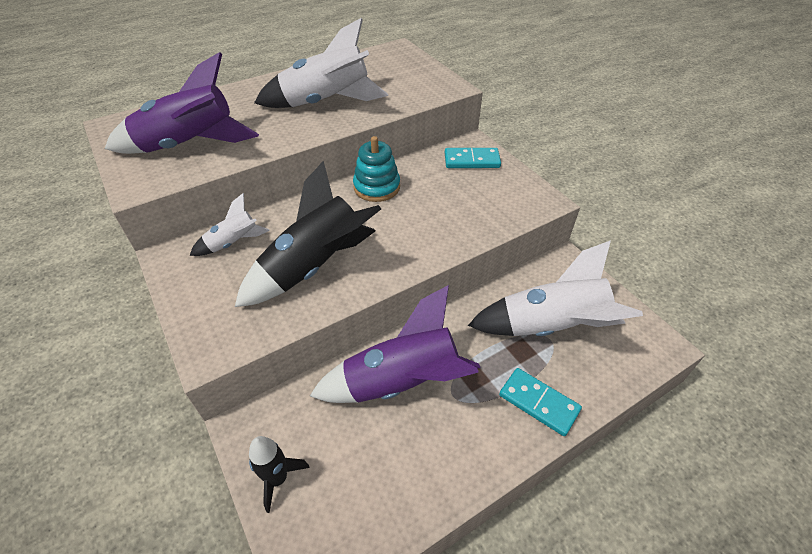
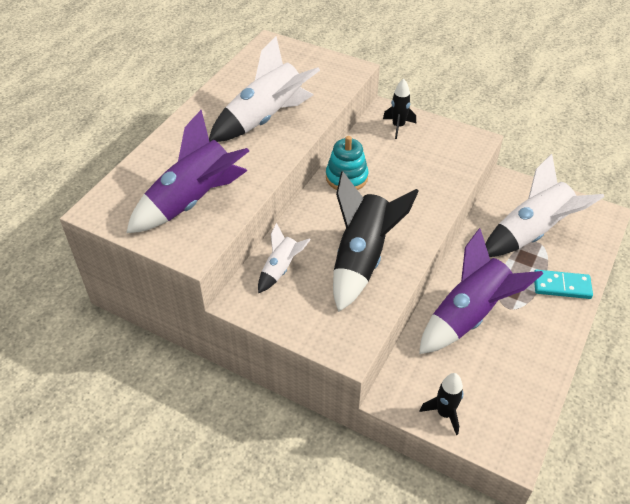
camera: 30 degrees left, 0 degrees up
(472, 160) = (398, 126): turquoise domino -> black rocket

